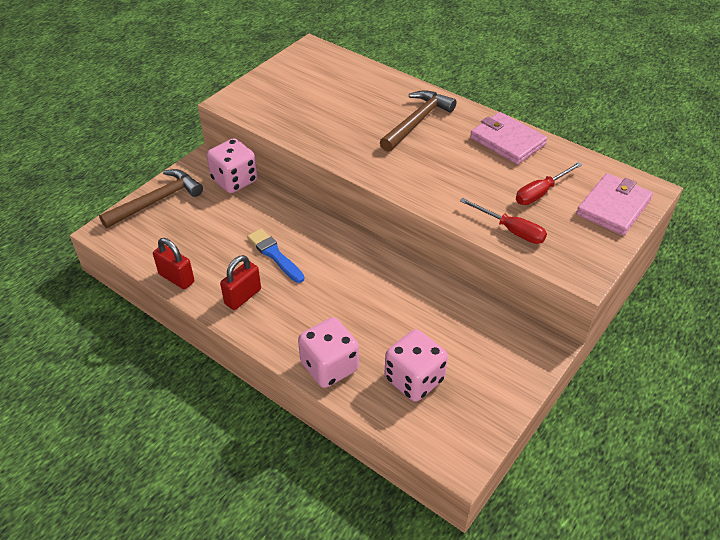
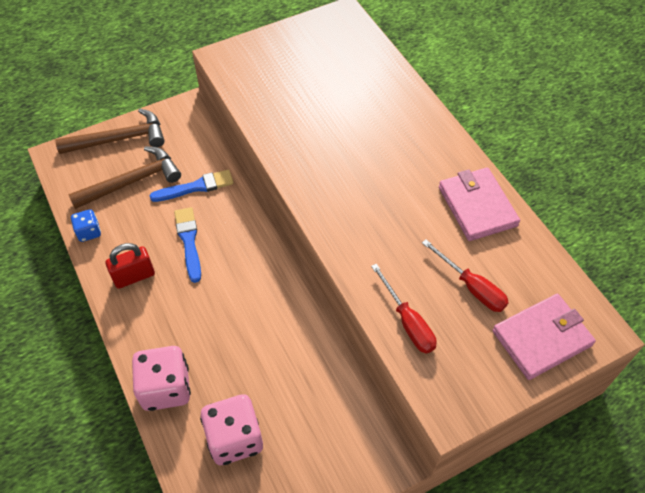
camera: 25 degrees right, 10 degrees up
(176, 278) = (89, 232): red padlock -> blue dice
(234, 180) = (201, 141): pink dice -> none
(253, 214) = (196, 187): none -> blue brush
(417, 121) = (395, 146): brown hammer -> brown hammer (132, 181)
(541, 192) = (471, 287): red screwdriver -> red screwdriver turned 120 degrees counterclockwise

